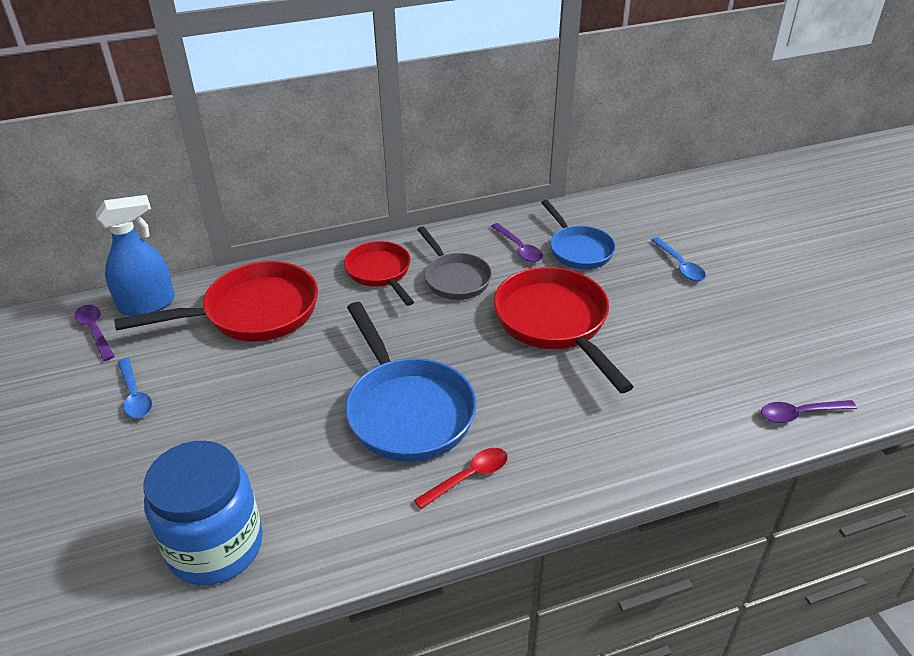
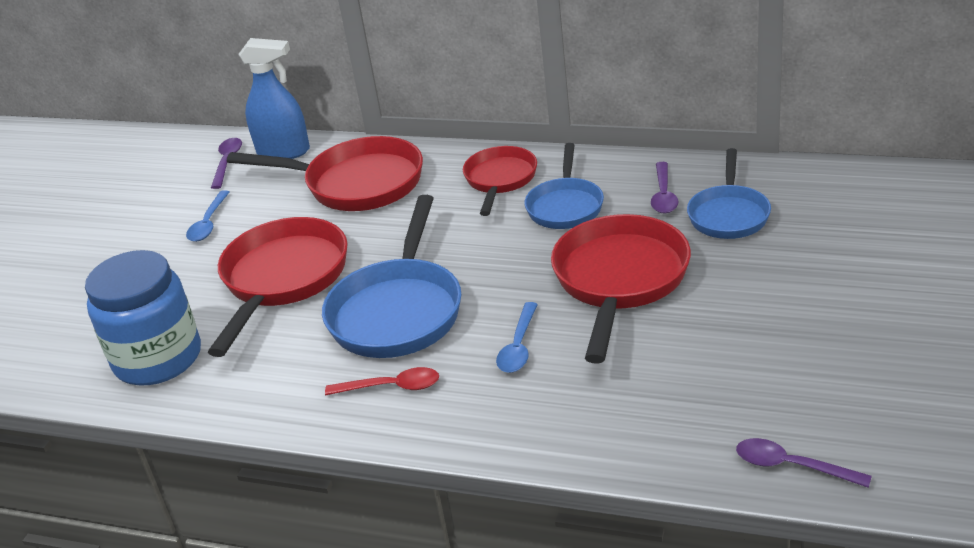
camera: 40 degrees right, 5 degrees down
(270, 422) = (282, 280): none -> red pan
(455, 278) = (565, 206): grey pan -> blue pan
(680, 265) = (832, 266): blue spoon -> blue spoon (519, 346)

